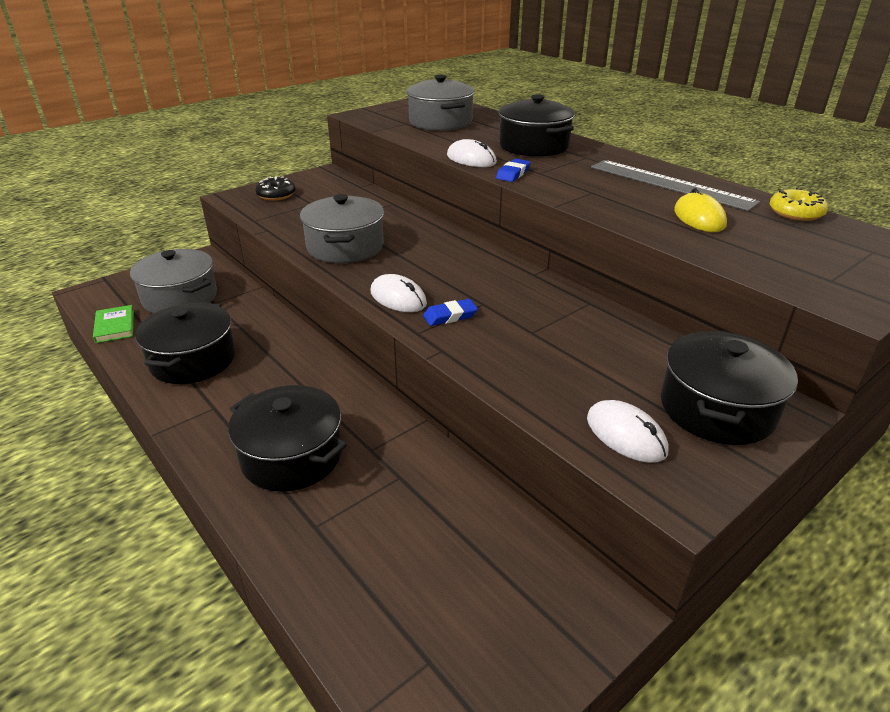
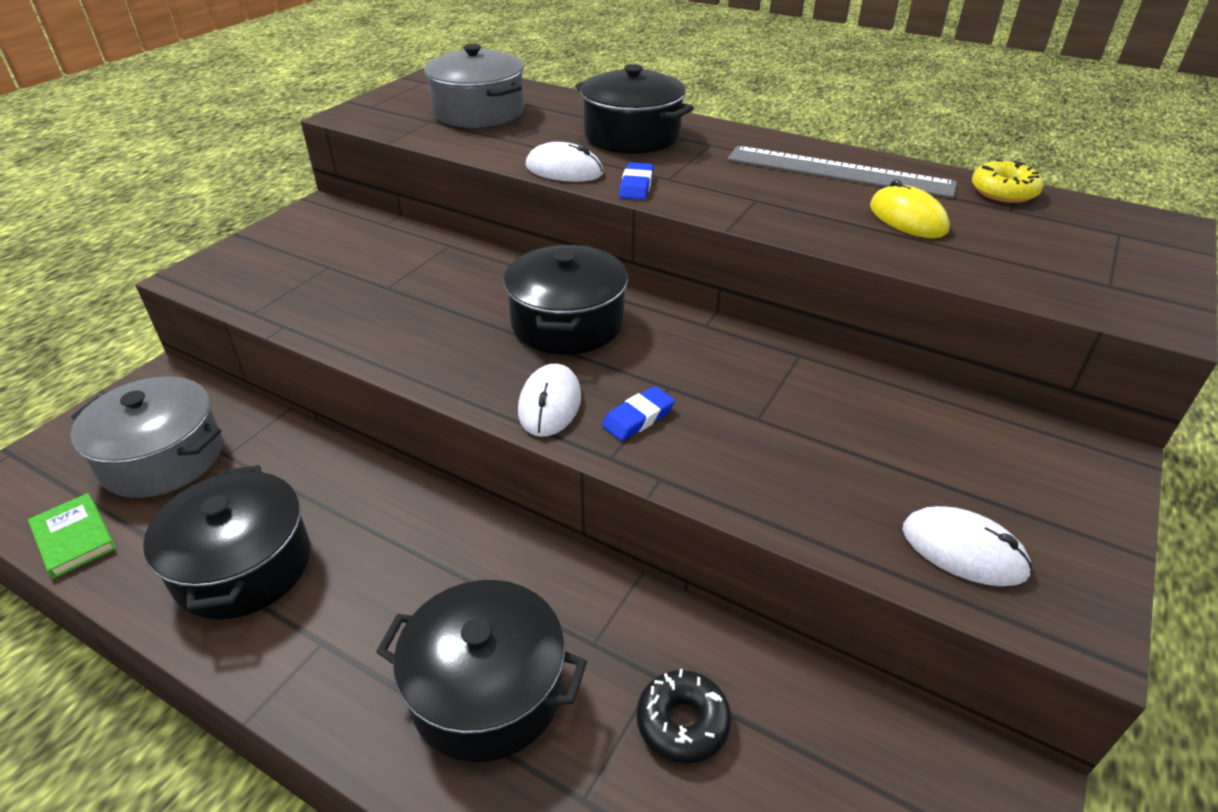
camera: 20 degrees left, 5 degrees up
(276, 195) = (263, 260): black donut -> black donut (682, 722)
(345, 247) = (422, 332): grey pot -> none
(398, 298) = (549, 404): white mouse -> white mouse turned 75 degrees clockwise
(717, 409) = (1035, 479): black pot -> black pot (567, 323)

